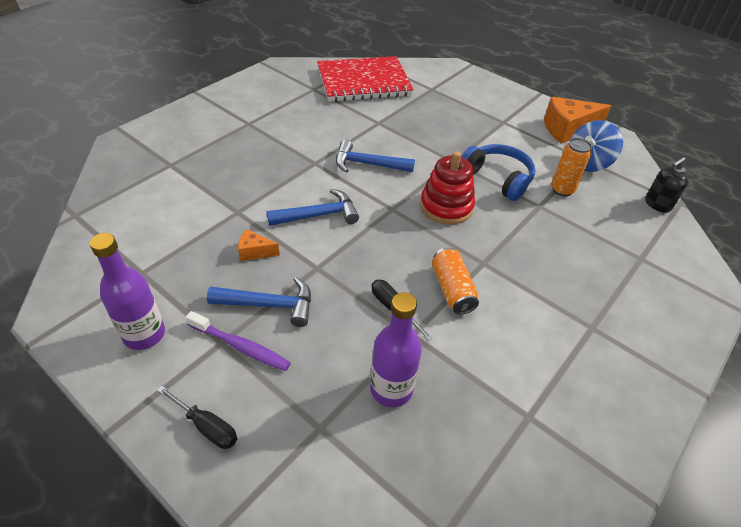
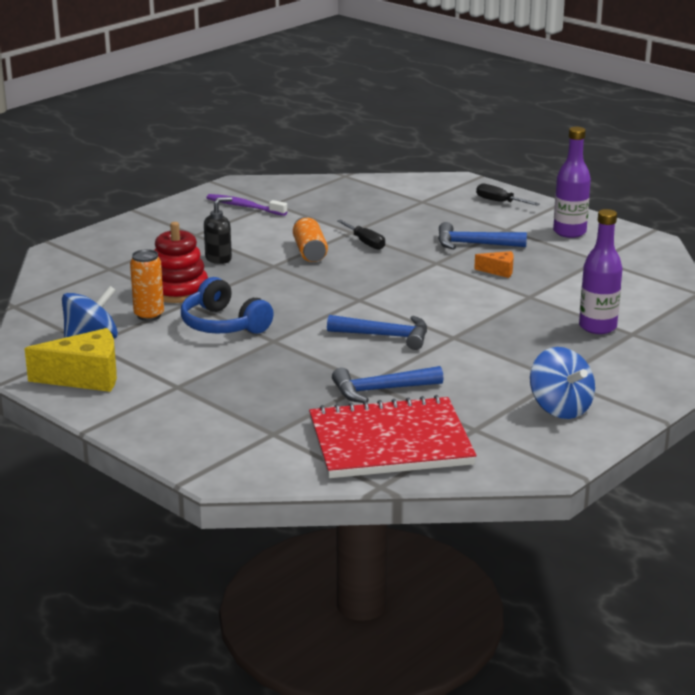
camera: 175 degrees left, 20 degrees down
(241, 346) = (490, 227): purple toothbrush -> purple toothbrush (244, 206)
(256, 101) = (560, 408): none -> blue spinning top
(319, 215) = (440, 294): blue hammer -> blue hammer (380, 390)
(391, 389) = (371, 212): purple bottle -> purple bottle (597, 327)
(446, 206) = (297, 301): red stacking toy -> red stacking toy (178, 290)
(567, 129) = (85, 377): orange cheese -> yellow cheese
(657, 204) = (44, 304): black soap dispenser -> black soap dispenser (219, 258)

